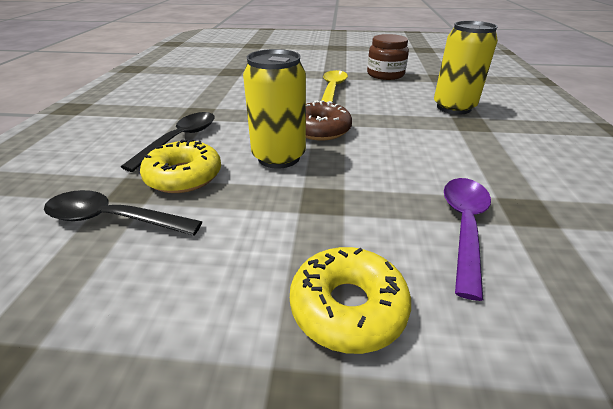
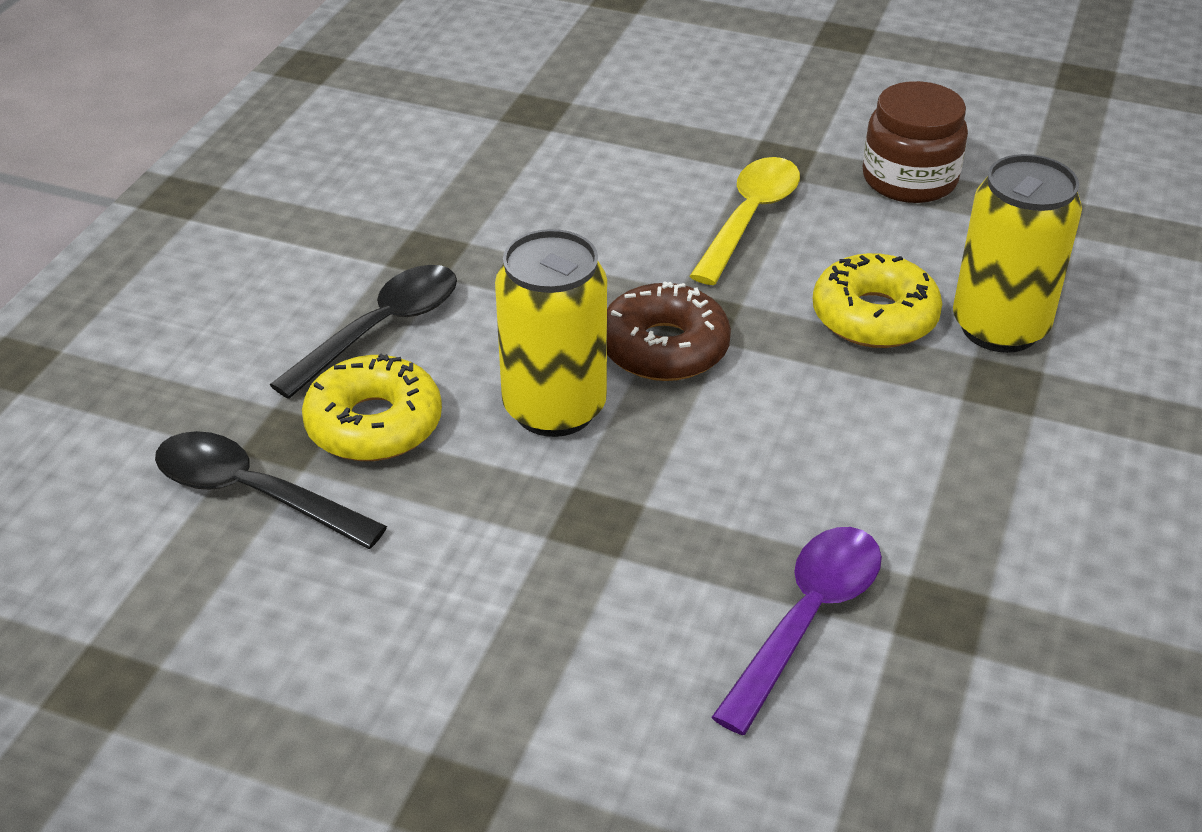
camera: 15 degrees right, 5 degrees up
(348, 307) = (555, 703): yellow donut -> yellow donut (874, 316)

